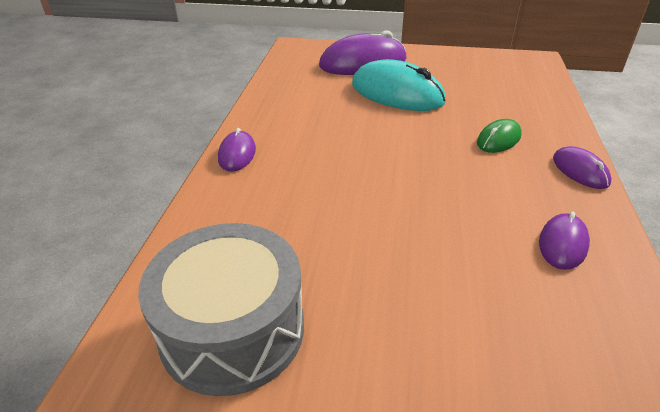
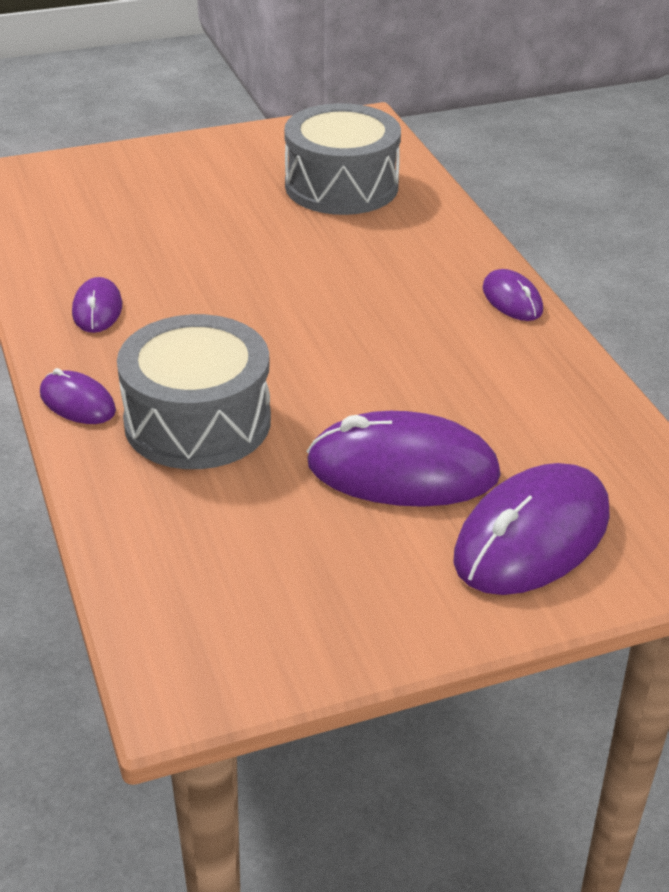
camera: 150 degrees right, 0 degrees up
(397, 93) = (403, 470): turquoise mouse -> purple mouse
(498, 139) = (197, 422): green mouse -> grey drum

